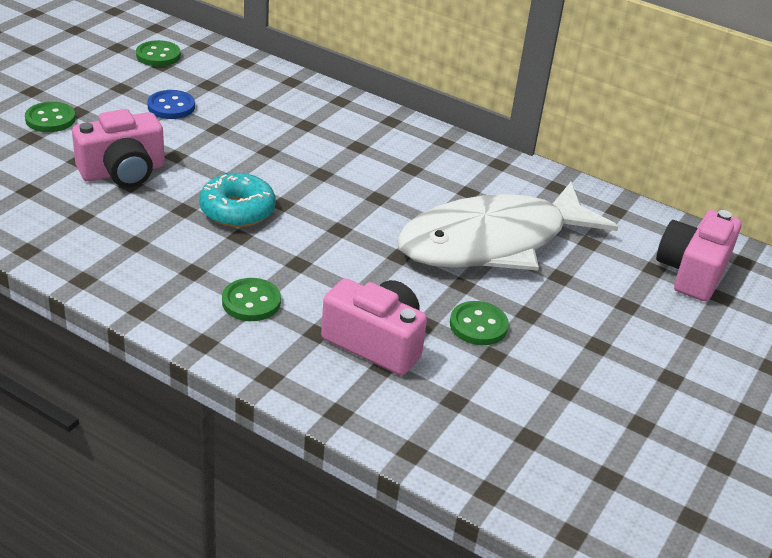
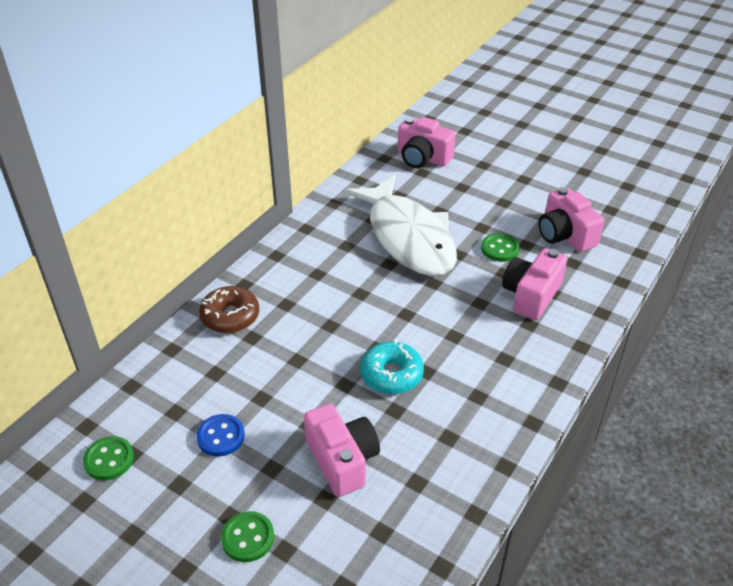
camera: 85 degrees left, 5 degrees up
(251, 302) = (506, 359): green button -> none
(338, 112) = (230, 316): none -> brown donut
(523, 403) = (565, 235): none -> pink camera

